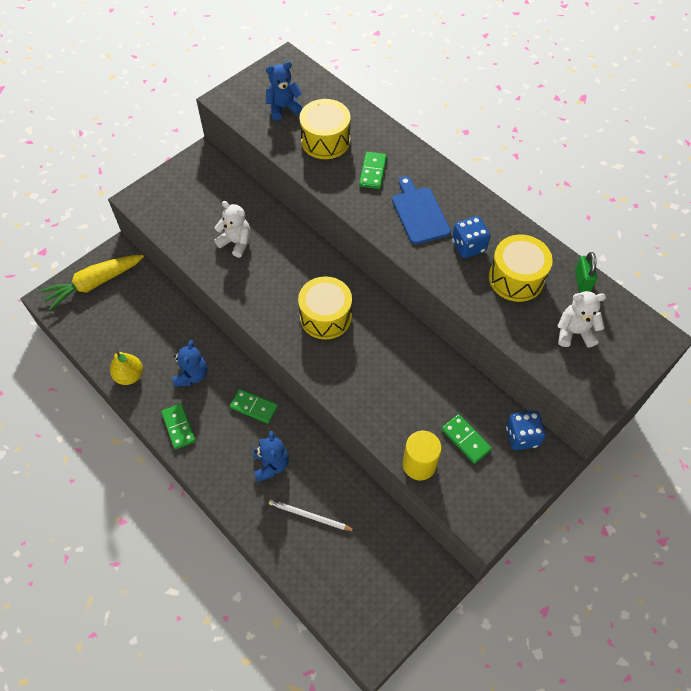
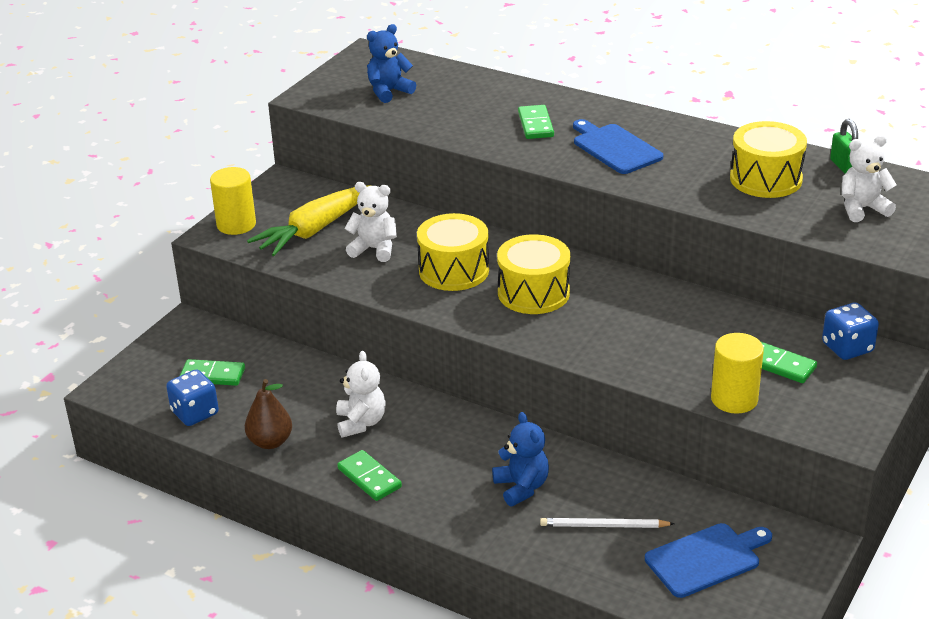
camera: 15 degrees left, 25 degrees down
(94, 284) = (169, 361): yellow carrot -> yellow carrot (314, 230)
(129, 376) = (270, 442): yellow pear -> brown pear
(155, 192) = (236, 224): none -> yellow cylinder
(192, 375) = (361, 423): blue teddy bear -> white teddy bear
(254, 407) = (466, 435): green domino -> green domino (212, 375)
(325, 140) = (459, 109): yellow drum -> yellow drum (454, 270)
(364, 567) = (706, 559): none -> blue cutting board
(468, 246) = (692, 164): blue dice -> blue dice (195, 413)

